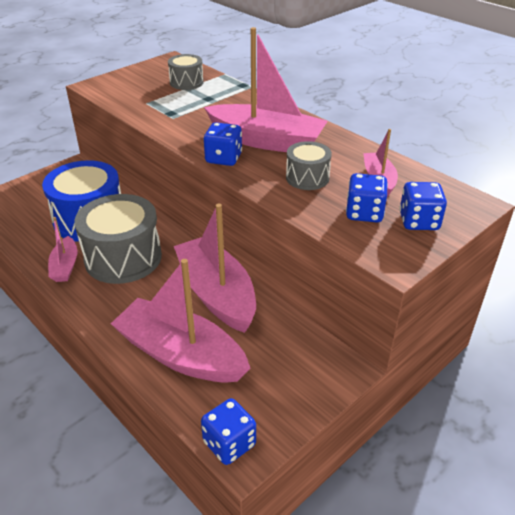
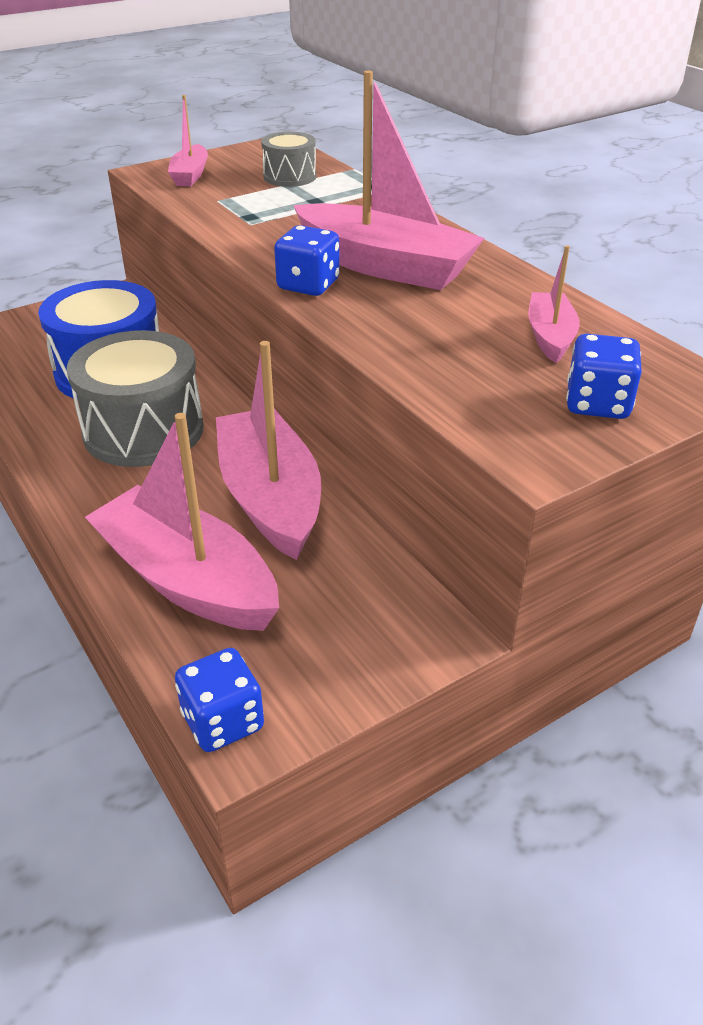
camera: 10 degrees right, 0 degrees up
(65, 266) = (54, 433): pink boat -> pink boat (190, 175)
(307, 178) = (432, 323): grey drum -> none
(364, 213) = (508, 383): blue dice -> none

